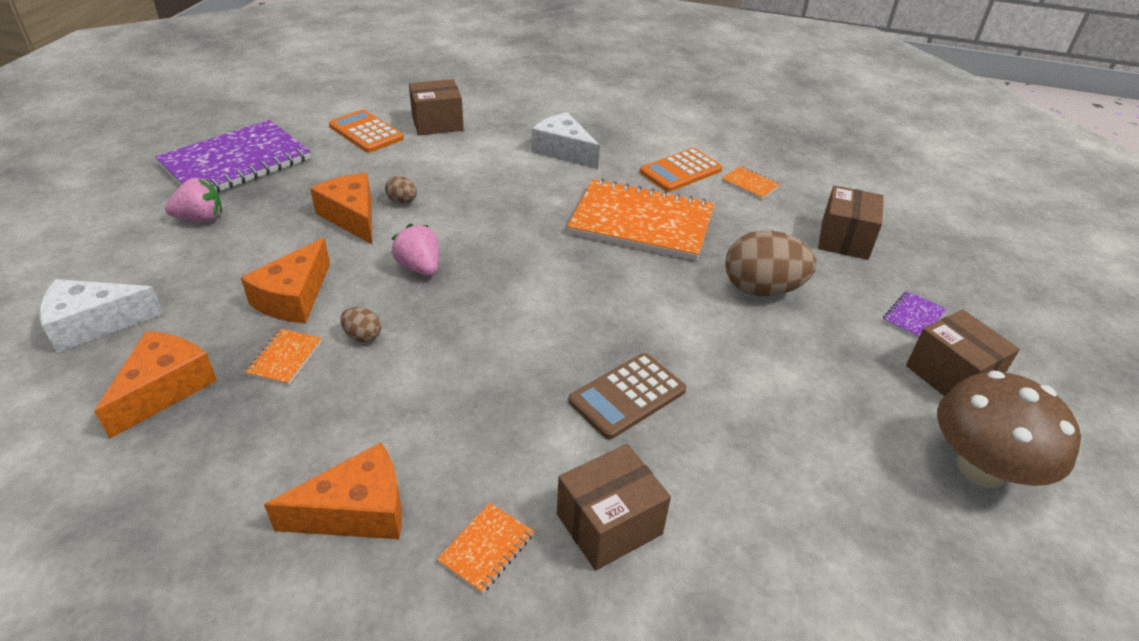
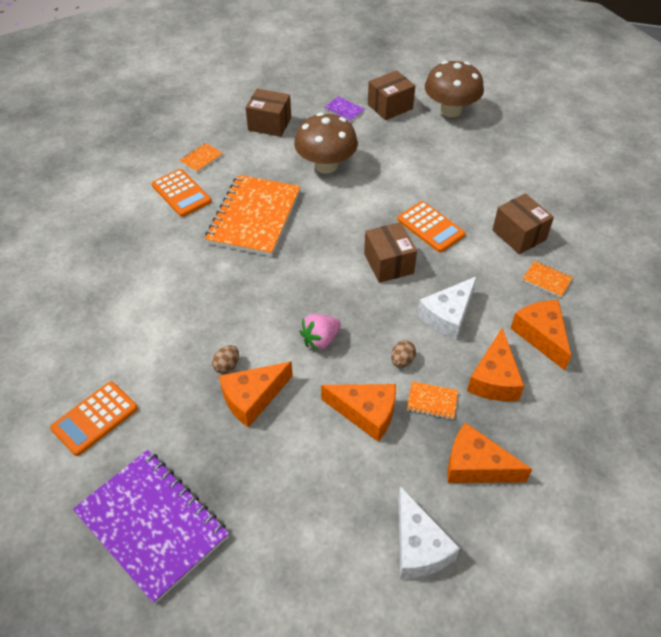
camera: 90 degrees left, 10 degrees up
(200, 218) = (259, 521): pink strawberry -> none
(295, 431) = (494, 379): none -> orange cheese
(437, 123) = (82, 360): brown box -> brown box (388, 263)
(563, 151) = (144, 263): white cheese -> white cheese (447, 316)
(627, 396) = (430, 227): brown calculator -> orange calculator
(762, 289) = (326, 165): brown egg -> brown mushroom

